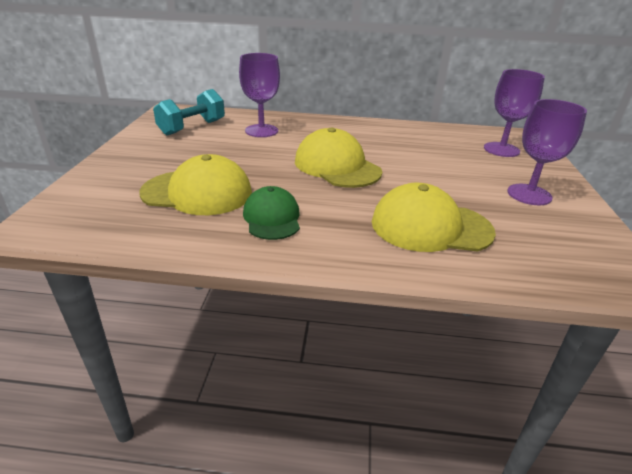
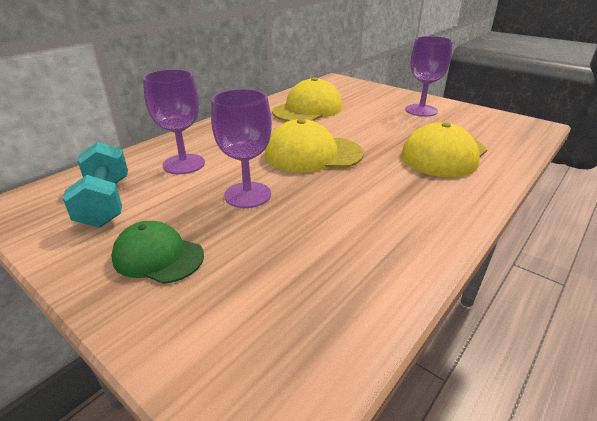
camera: 55 degrees left, 0 degrees up
(197, 192) = (293, 244): yellow cap -> yellow cap (308, 109)
(272, 218) = (385, 214): green cap -> green cap (158, 256)
(501, 149) = (349, 93): purple goblet -> purple goblet (247, 195)

